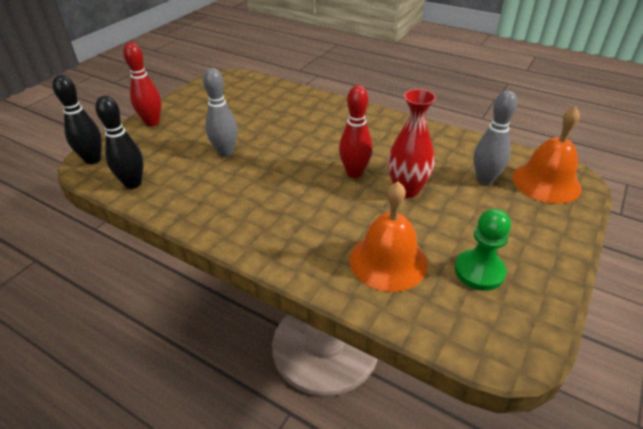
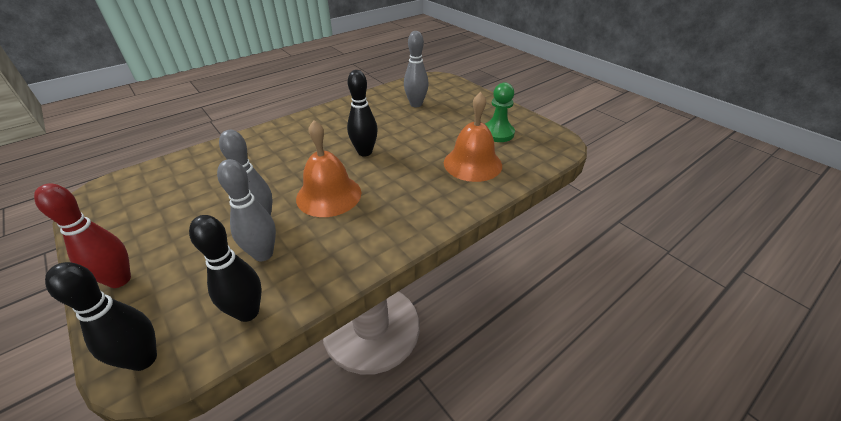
camera: 70 degrees left, 0 degrees up
(190, 168) = (263, 254): none -> grey bowling pin
(354, 173) = (365, 152): red bowling pin -> black bowling pin
(407, 190) = (404, 135): red vase -> none
(546, 182) = (433, 87): orange bell -> orange bell (329, 195)

